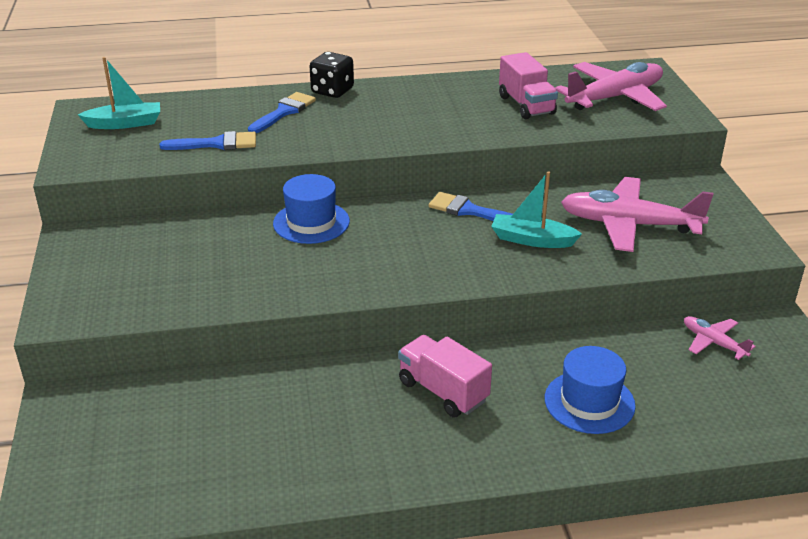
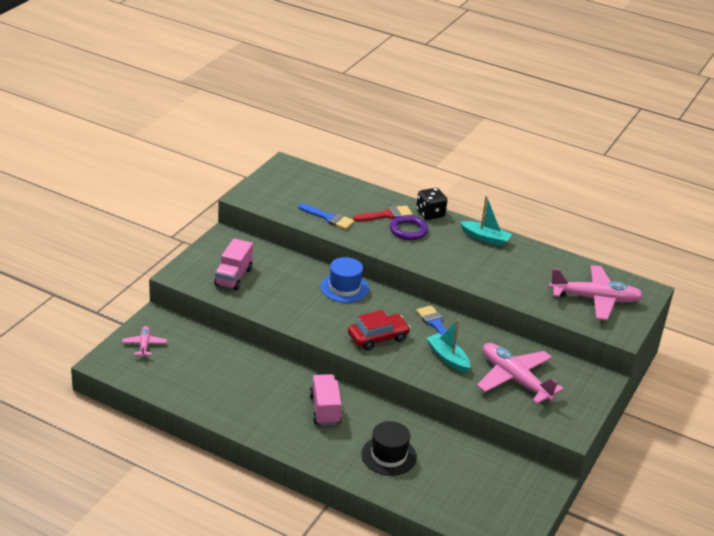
camera: 35 degrees right, 0 degrees up
(125, 123) = (297, 183): turquoise boat -> turquoise boat (485, 238)
(284, 112) = (386, 215): blue brush -> red brush
(331, 117) = (408, 230): none -> purple ring
(425, 258) = (378, 337): none -> red car
(526, 105) = (531, 277): pink truck -> pink truck (233, 277)
(589, 402) = (389, 456): blue hat -> black hat
(713, 342) = (496, 468): pink plane -> pink plane (144, 345)

